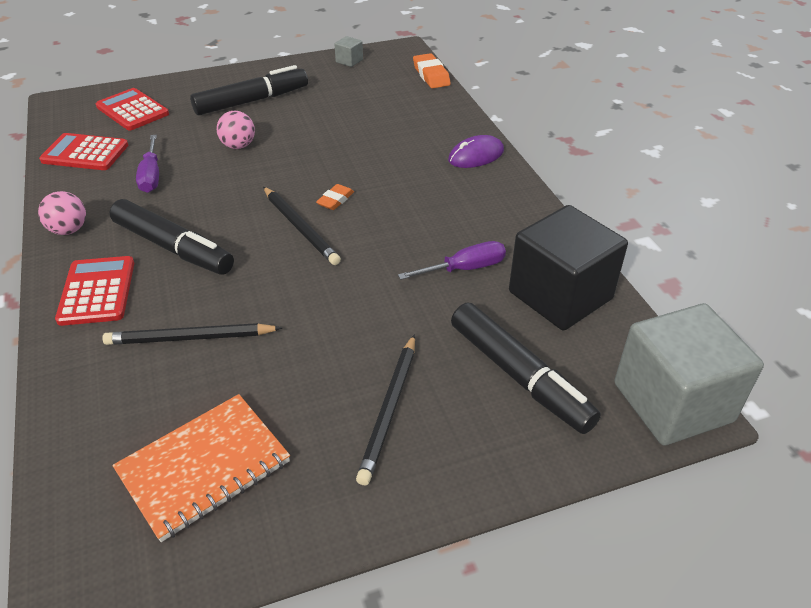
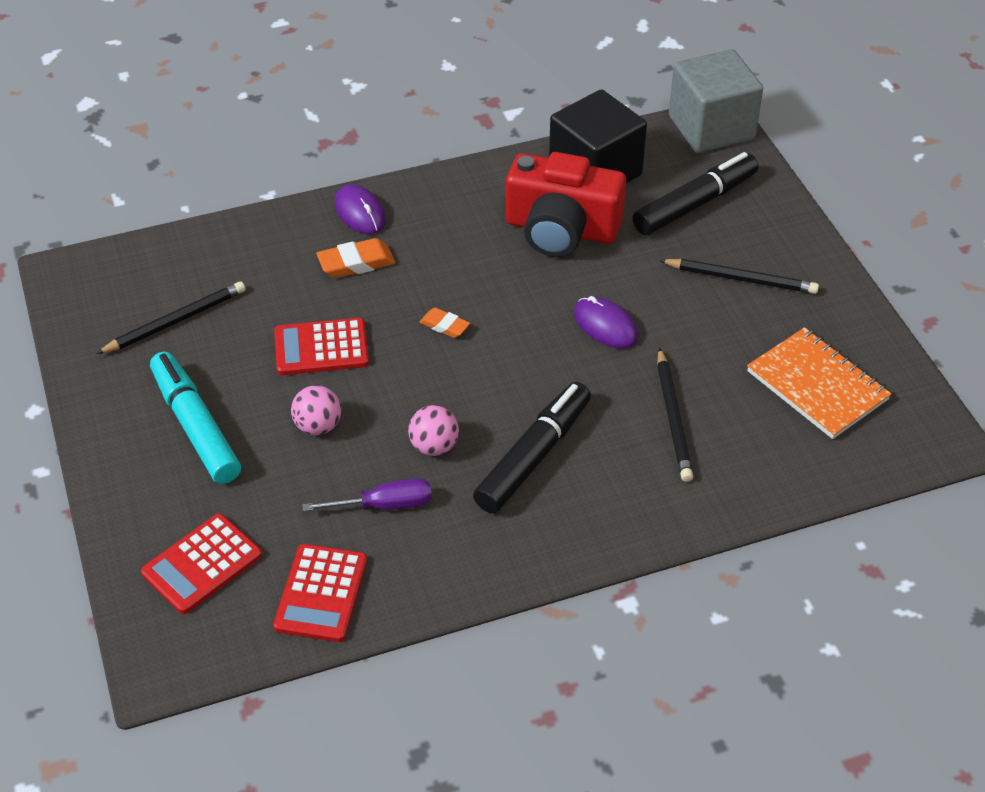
camera: 90 degrees left, 5 degrees up
(69, 230) = (501, 564): pink ball -> pink ball (434, 446)
(97, 291) = (611, 508): red calculator -> red calculator (321, 348)
(252, 101) = (195, 426): black marker -> turquoise marker
(300, 227) = (496, 352): black pencil -> black pencil (175, 321)
(325, 295) = (605, 325): none -> purple mouse
(349, 61) = (89, 328): grey cube -> none
(431, 75) = (153, 245): orange eraser -> orange eraser (356, 263)
(464, 269) = (561, 229): purple screwdriver -> red camera

